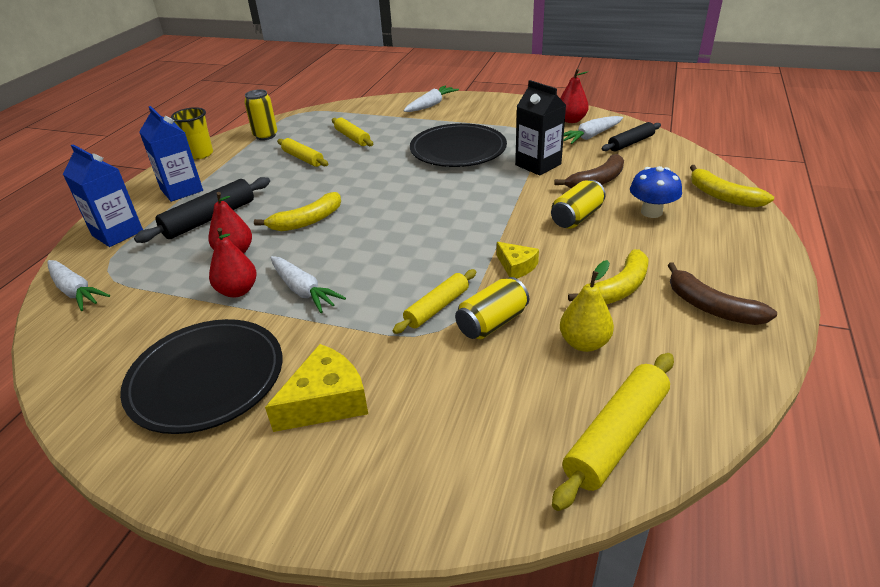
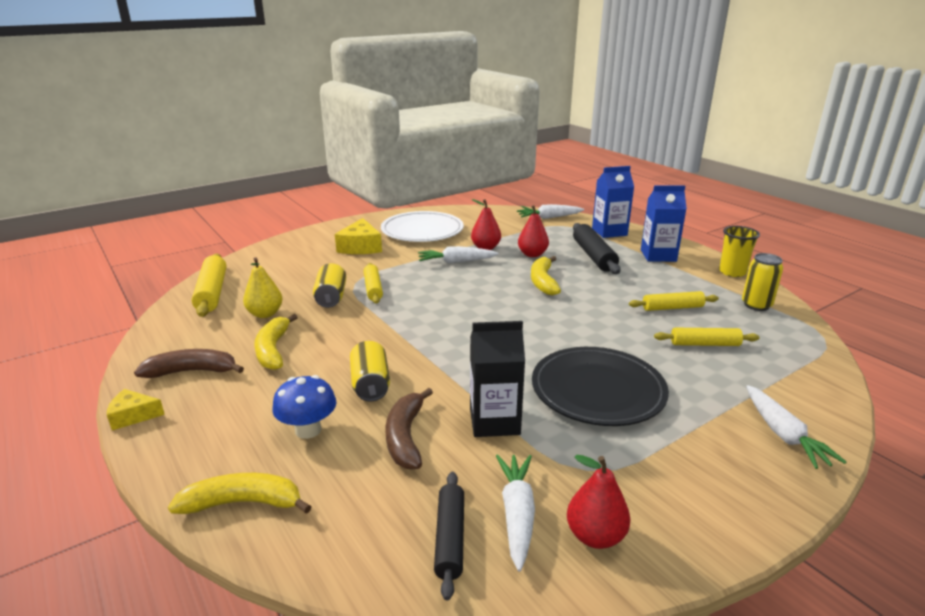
camera: 125 degrees right, 10 degrees down
(206, 378) = (422, 231): black plate -> white plate
(516, 266) = (362, 327): yellow cheese -> yellow cheese (133, 416)

